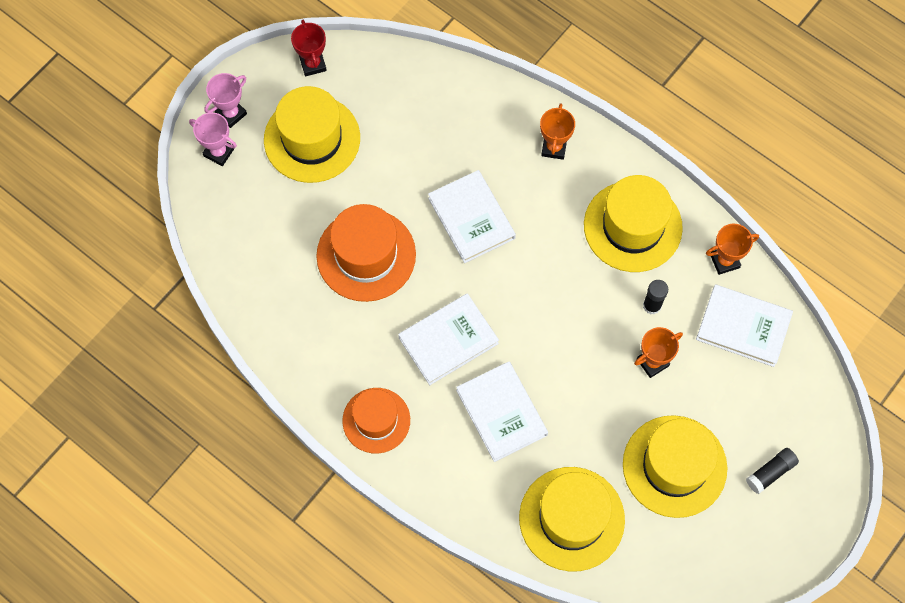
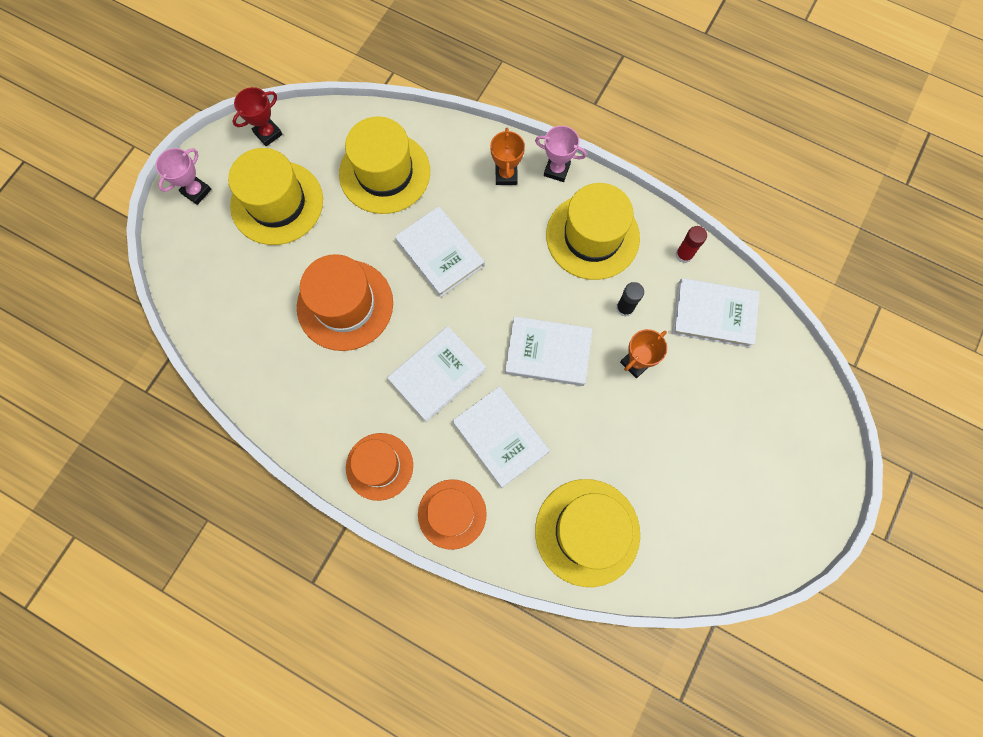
camera: 10 degrees left, 5 degrees up
(219, 152) = (189, 229): pink trophy -> pink trophy (556, 170)
(313, 64) = (268, 133): red trophy -> red trophy turned 75 degrees clockwise
(440, 478) = (452, 514): none -> orange hat
(564, 337) = (548, 352): none -> white book
(674, 466) = (676, 461): yellow hat -> yellow hat (385, 173)
(724, 261) = (684, 255): orange trophy -> red glue stick
(770, 472) = (768, 451): black glue stick -> none

